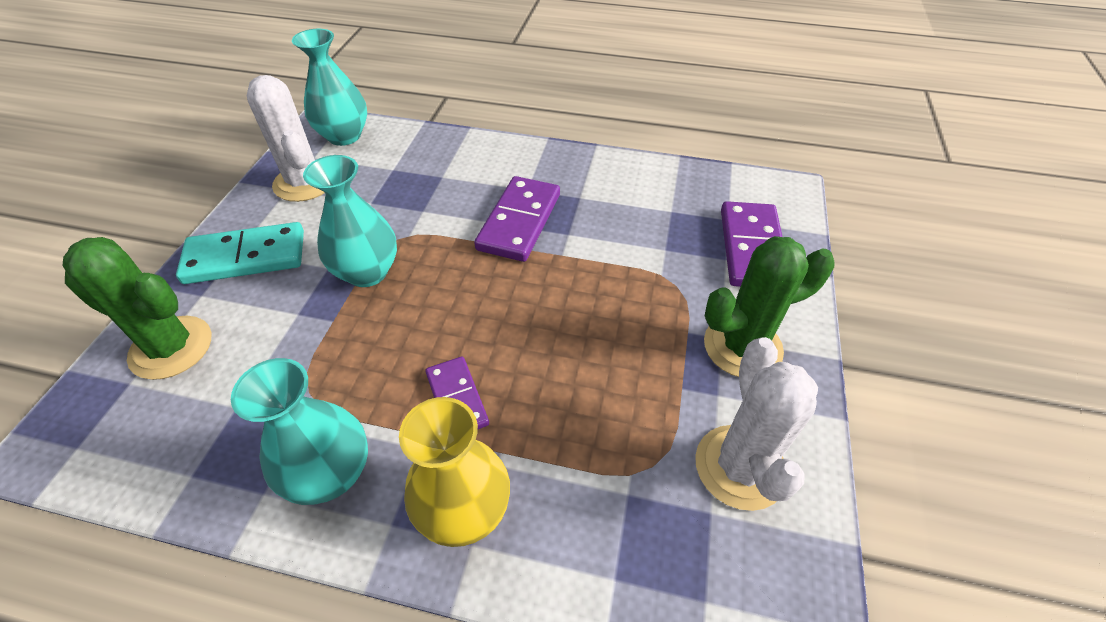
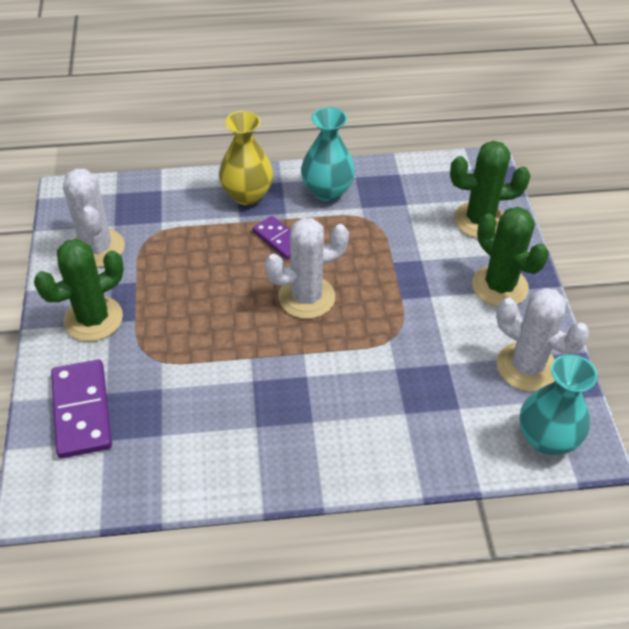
camera: 160 degrees right, 0 degrees up
(245, 257) = (499, 286): turquoise domino -> green cactus
(367, 272) = (397, 300): turquoise vase -> none
(467, 303) = (306, 297): none -> white cactus
(519, 222) = (301, 380): purple domino -> none

